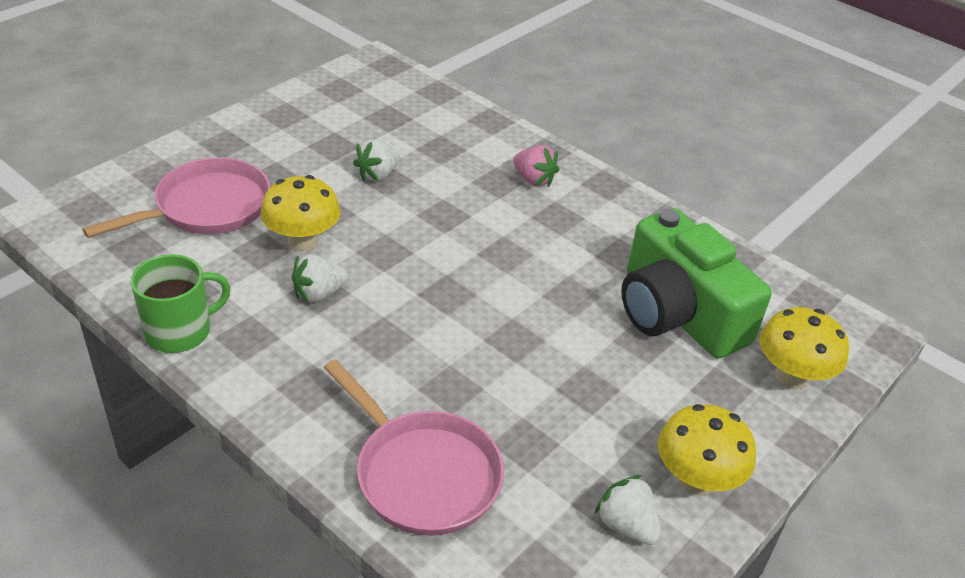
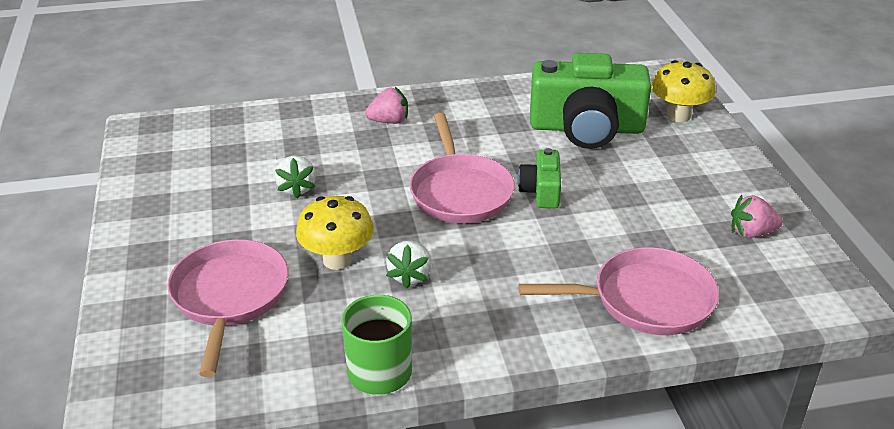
camera: 50 degrees left, 5 degrees down
(471, 271) = (460, 192): none -> pink pan
(529, 325) = (541, 191): none -> green camera
(626, 525) = (751, 233): white strawberry -> pink strawberry
(696, 480) = (734, 190): yellow mushroom -> none

